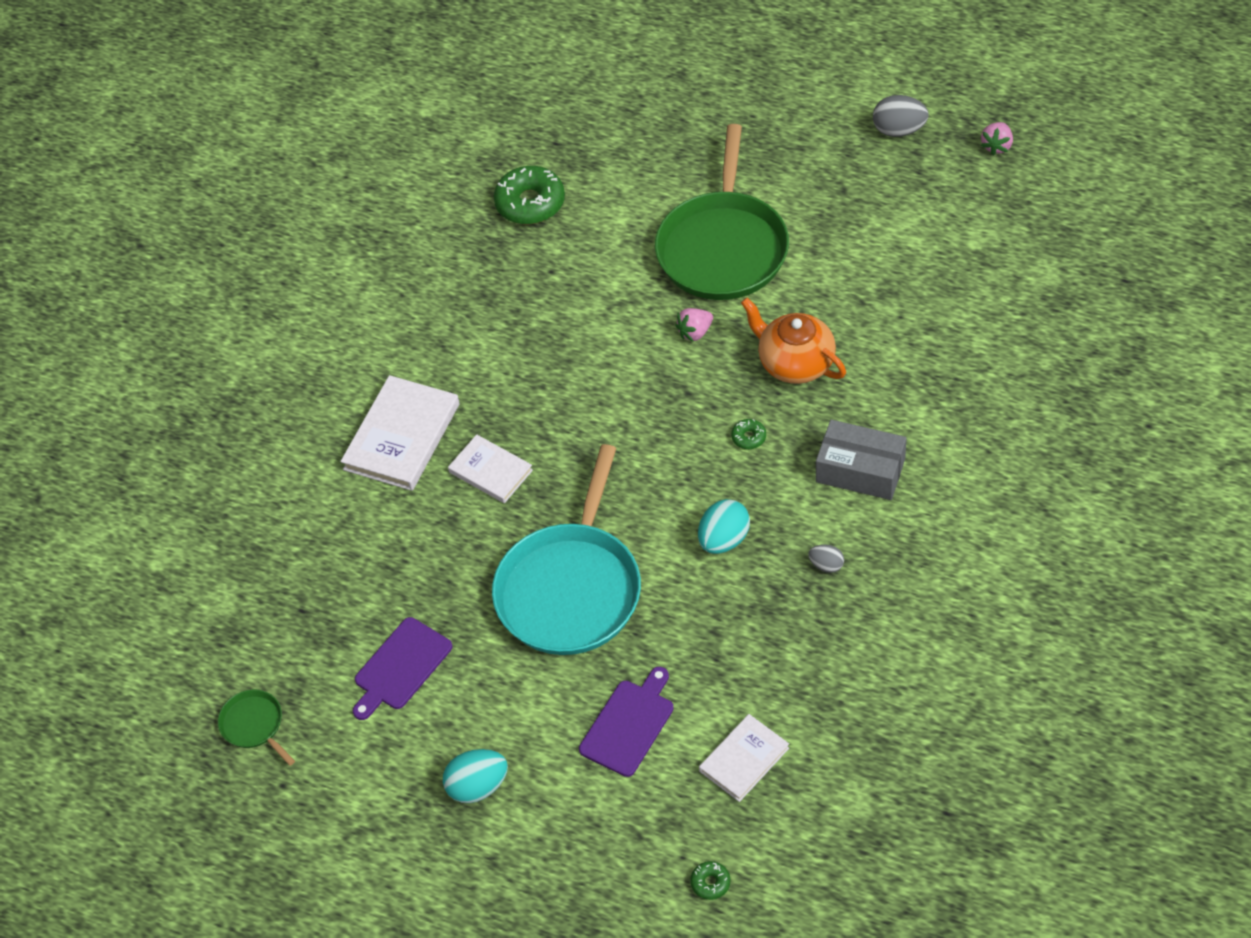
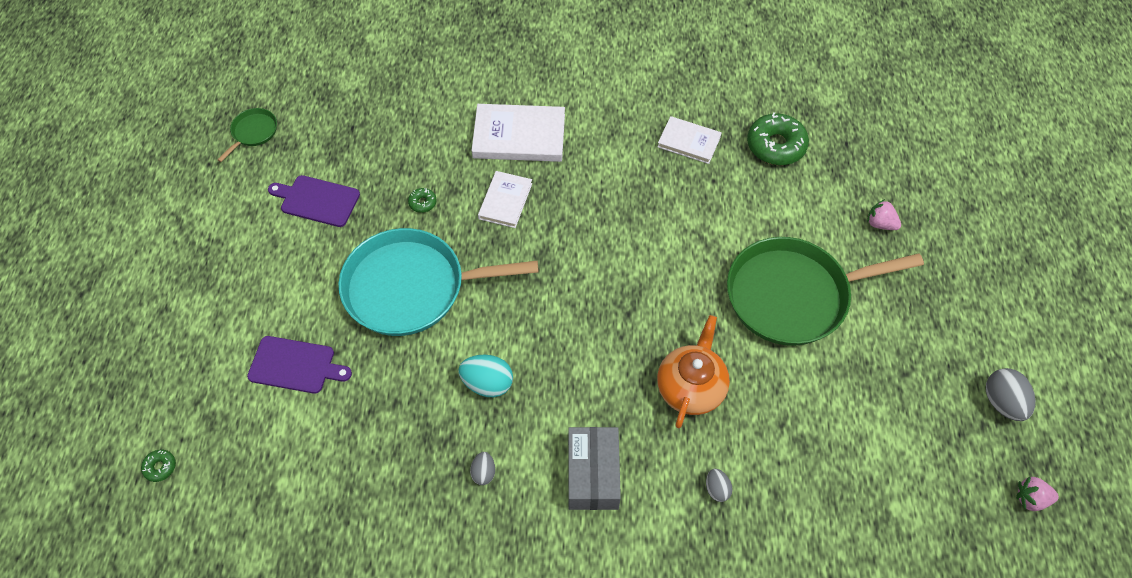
camera: 65 degrees right, 5 degrees up
(478, 786) = (224, 280): turquoise egg -> none
(695, 332) = (693, 301): pink strawberry -> pink strawberry (880, 224)
(744, 759) = (277, 460): white book -> white book (689, 142)
(748, 437) = (598, 373): green donut -> green donut (422, 203)
(910, 373) = (717, 489): none -> grey egg

